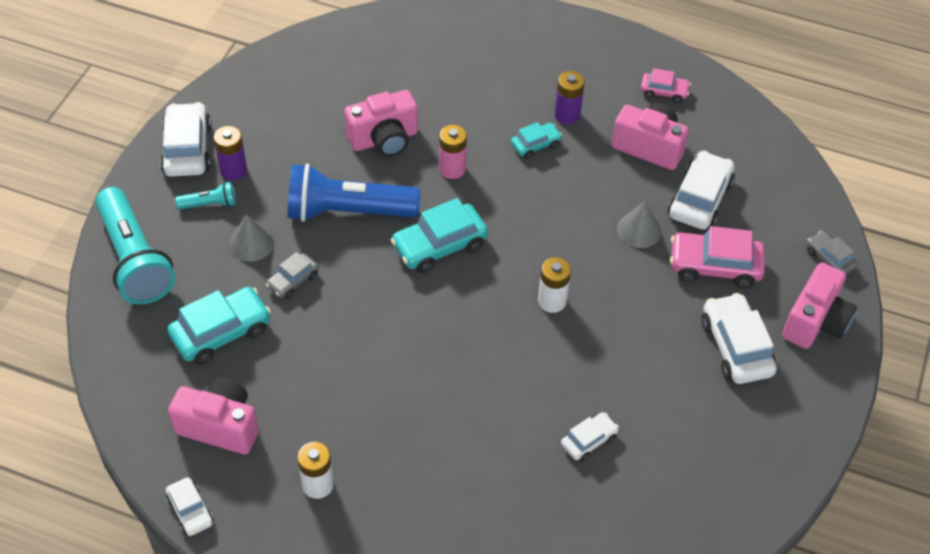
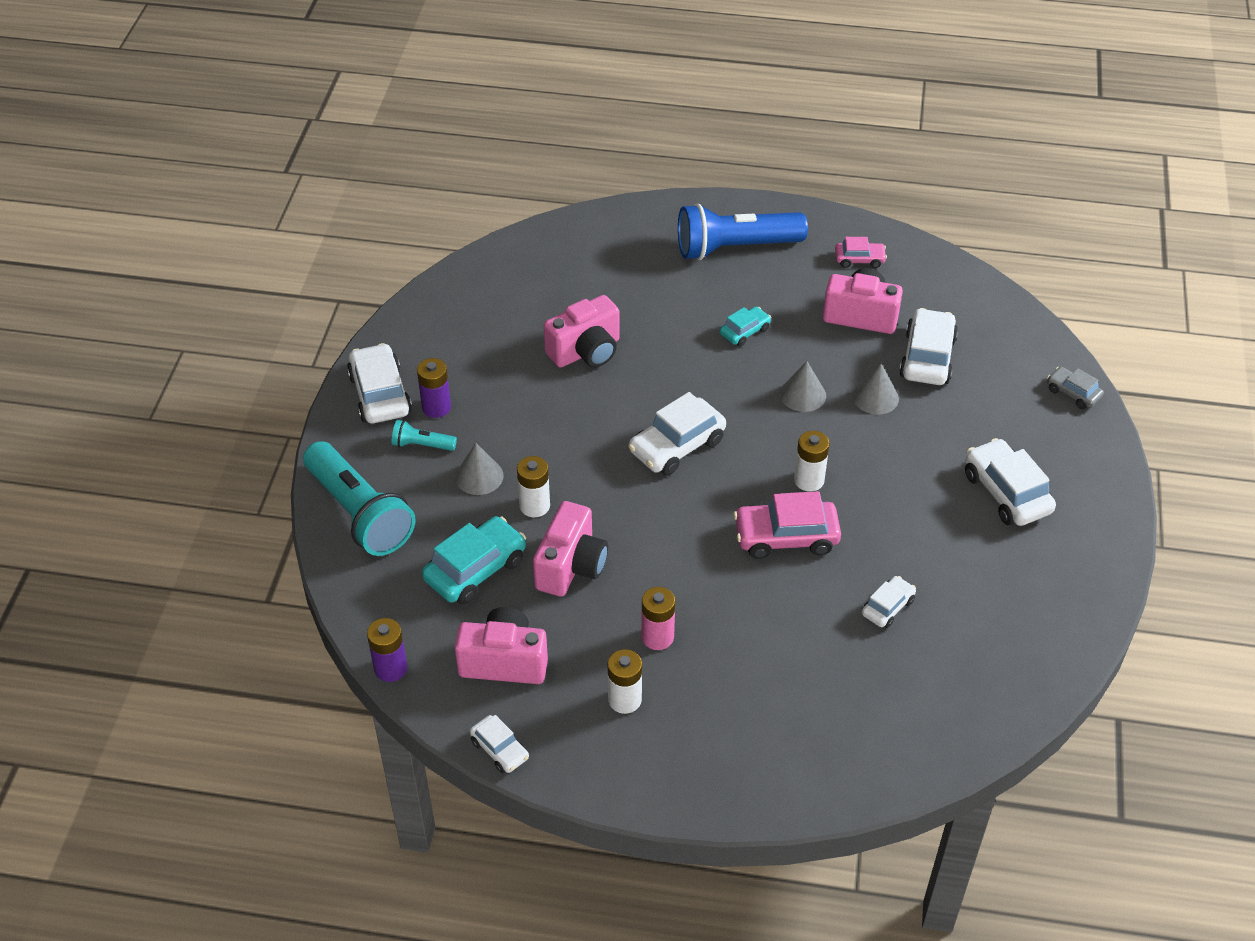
camera: 10 degrees left, 5 degrees down
(210, 204) = (422, 445): turquoise flashlight -> turquoise flashlight turned 150 degrees counterclockwise
(293, 281) = (534, 506): grey car -> white battery
(347, 211) = (570, 428): blue flashlight -> blue flashlight (735, 248)
(439, 246) = (677, 446): turquoise car -> white car
(452, 169) = (666, 369): pink battery -> pink battery (657, 637)
(567, 115) = (768, 297): purple battery -> purple battery (390, 668)
(571, 216) = (803, 394): none -> grey cone
(714, 266) = (961, 419): pink car -> pink car (786, 537)
(815, 322) = (1077, 455): pink camera -> pink camera (571, 566)

